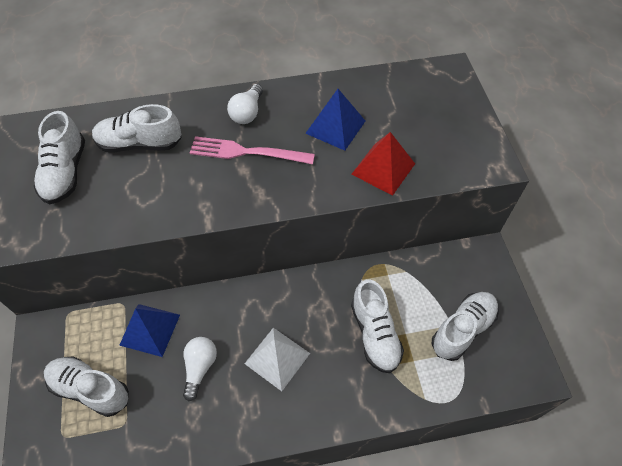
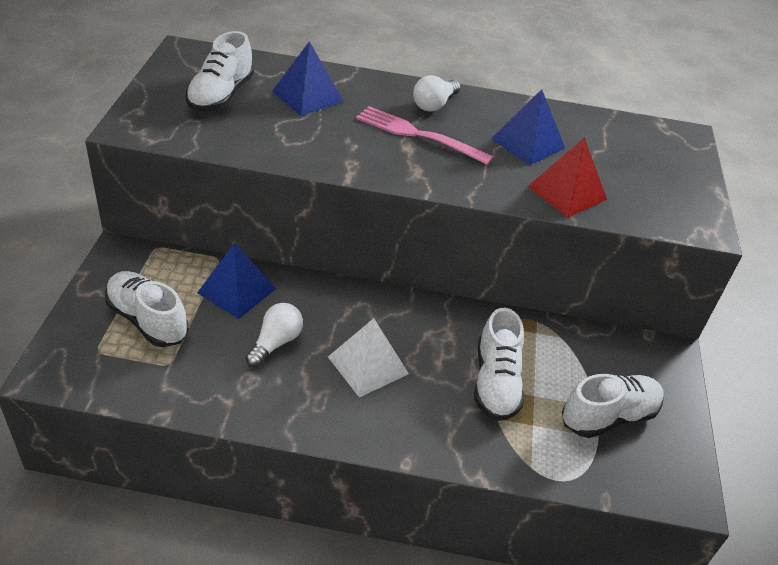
camera: 15 degrees right, 15 degrees down
(140, 144) = (307, 96): white shoe -> blue pyramid

